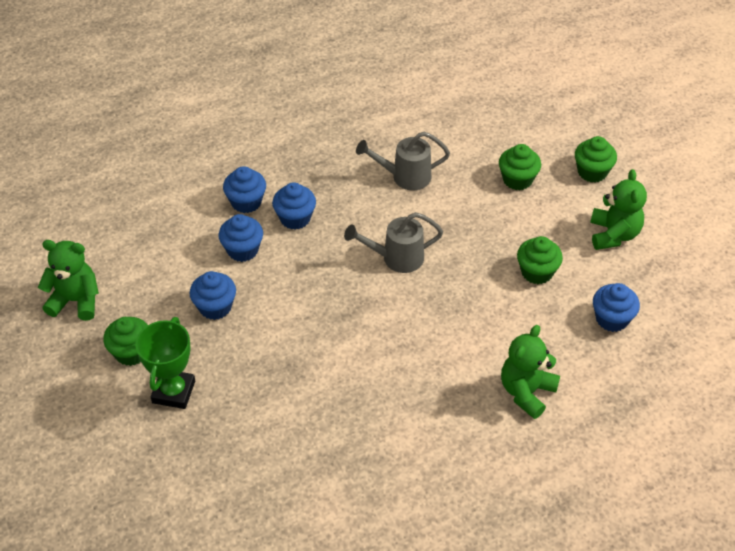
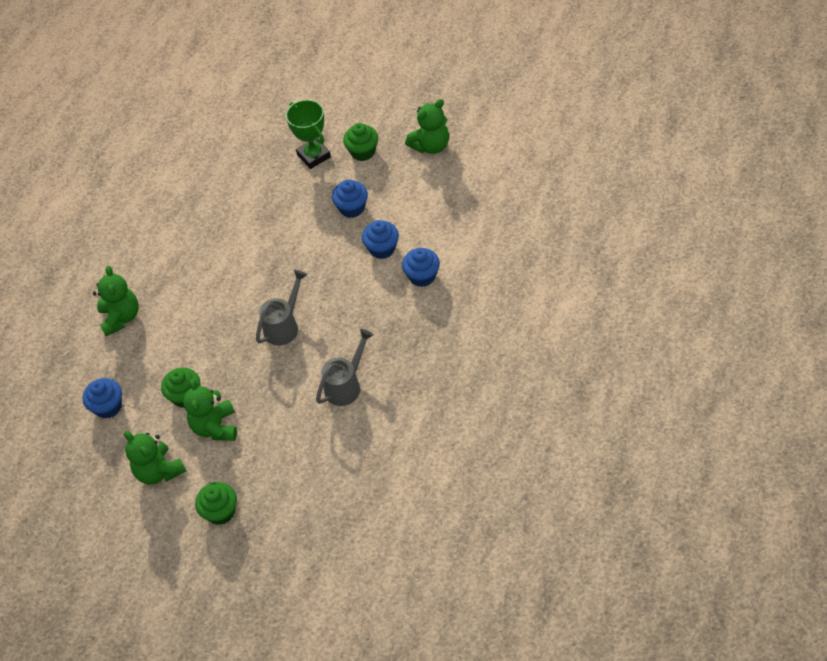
camera: 140 degrees right, 5 degrees up
(295, 218) = (378, 294): blue cupcake -> none
(517, 179) = (267, 454): green cupcake -> none
(536, 229) = (215, 427): none -> green teddy bear

